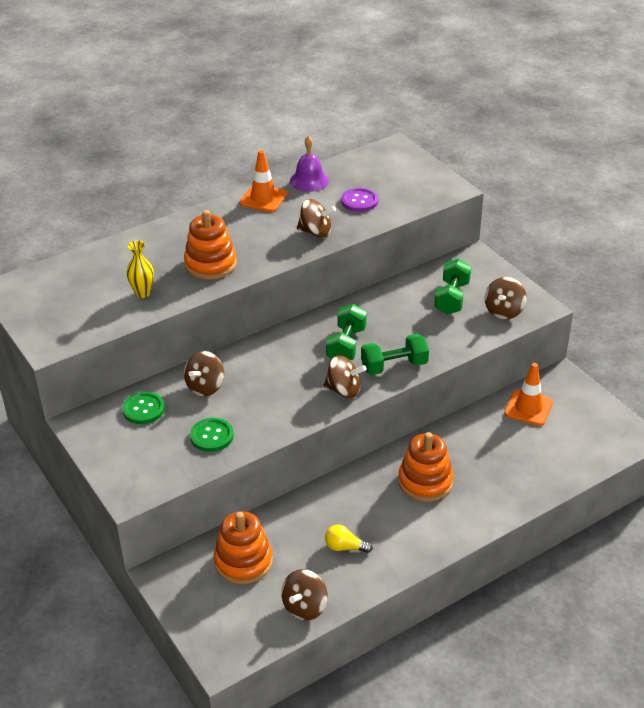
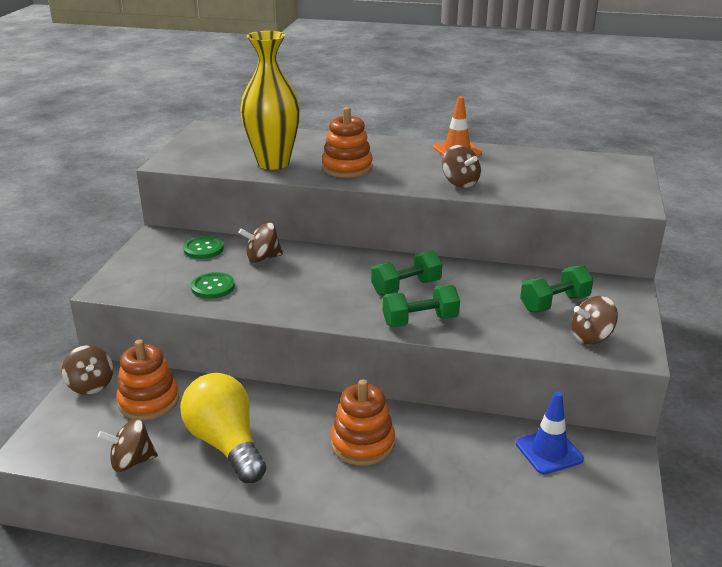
camera: 45 degrees right, 10 degrees down
(143, 293) = (273, 163): yellow vase -> yellow vase, size x2.29
(309, 180) = (513, 154): purple bell -> none
(344, 390) = (352, 313): brown spinning top -> brown spinning top (91, 385)
(344, 547) = (226, 443): yellow light bulb -> yellow light bulb, size x2.36
(359, 201) = (533, 180): purple button -> none
(394, 366) = (420, 321): green dumbbell -> green dumbbell turned 45 degrees counterclockwise
(528, 408) = (549, 451): orange traffic cone -> blue traffic cone

